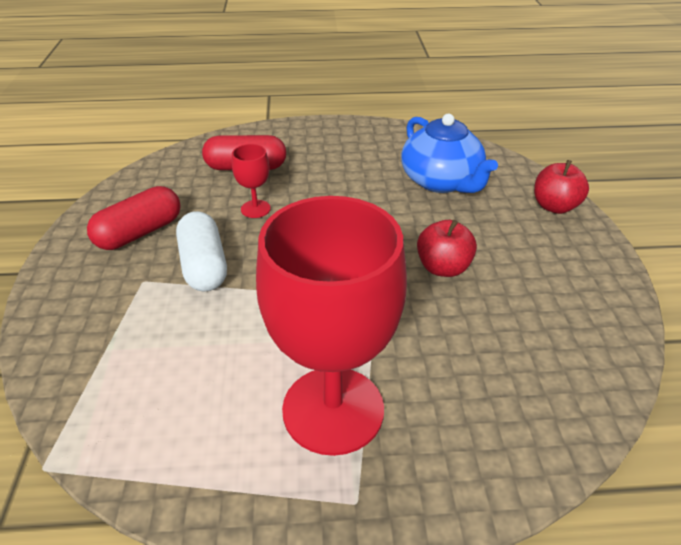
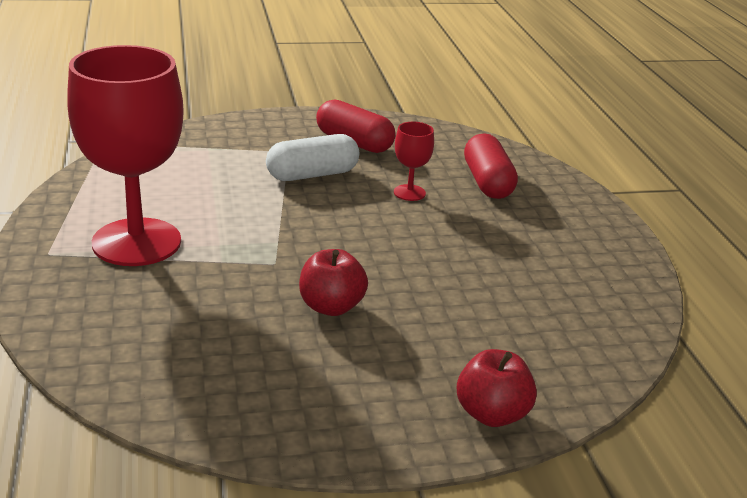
camera: 80 degrees right, 10 degrees down
(441, 181) = (517, 315): blue teapot -> none

